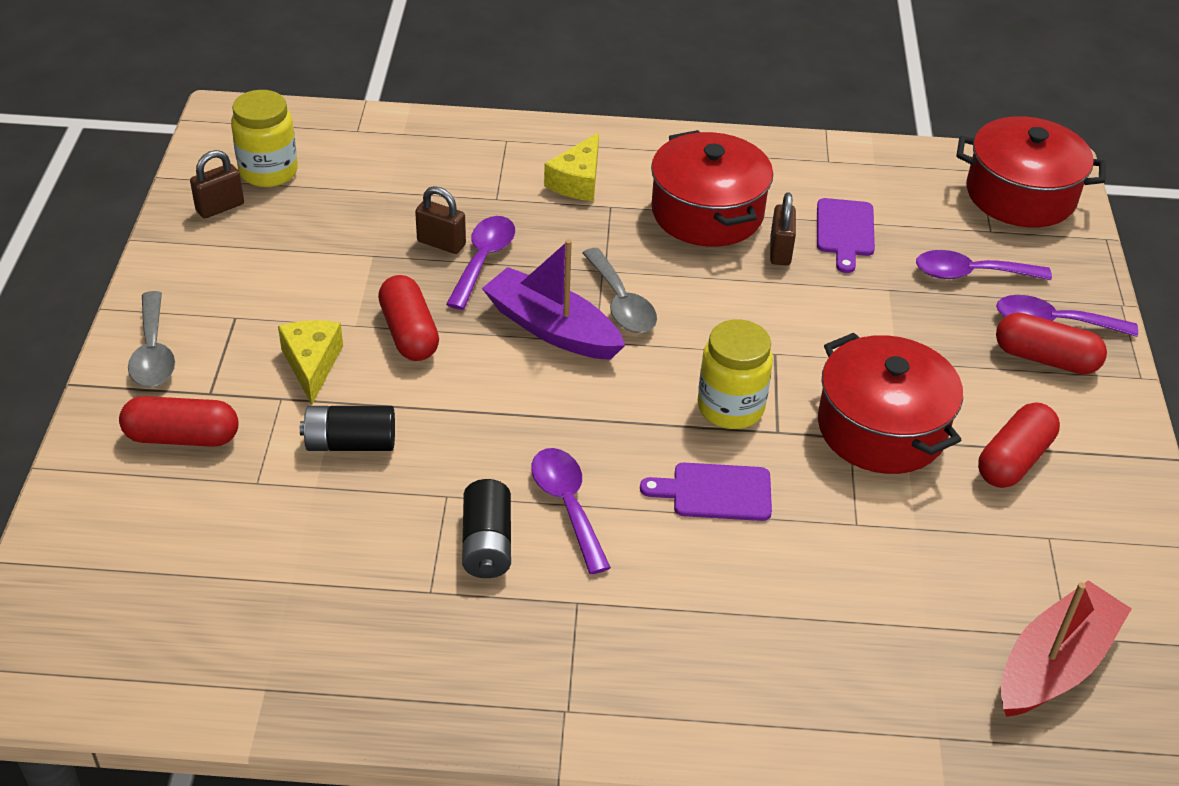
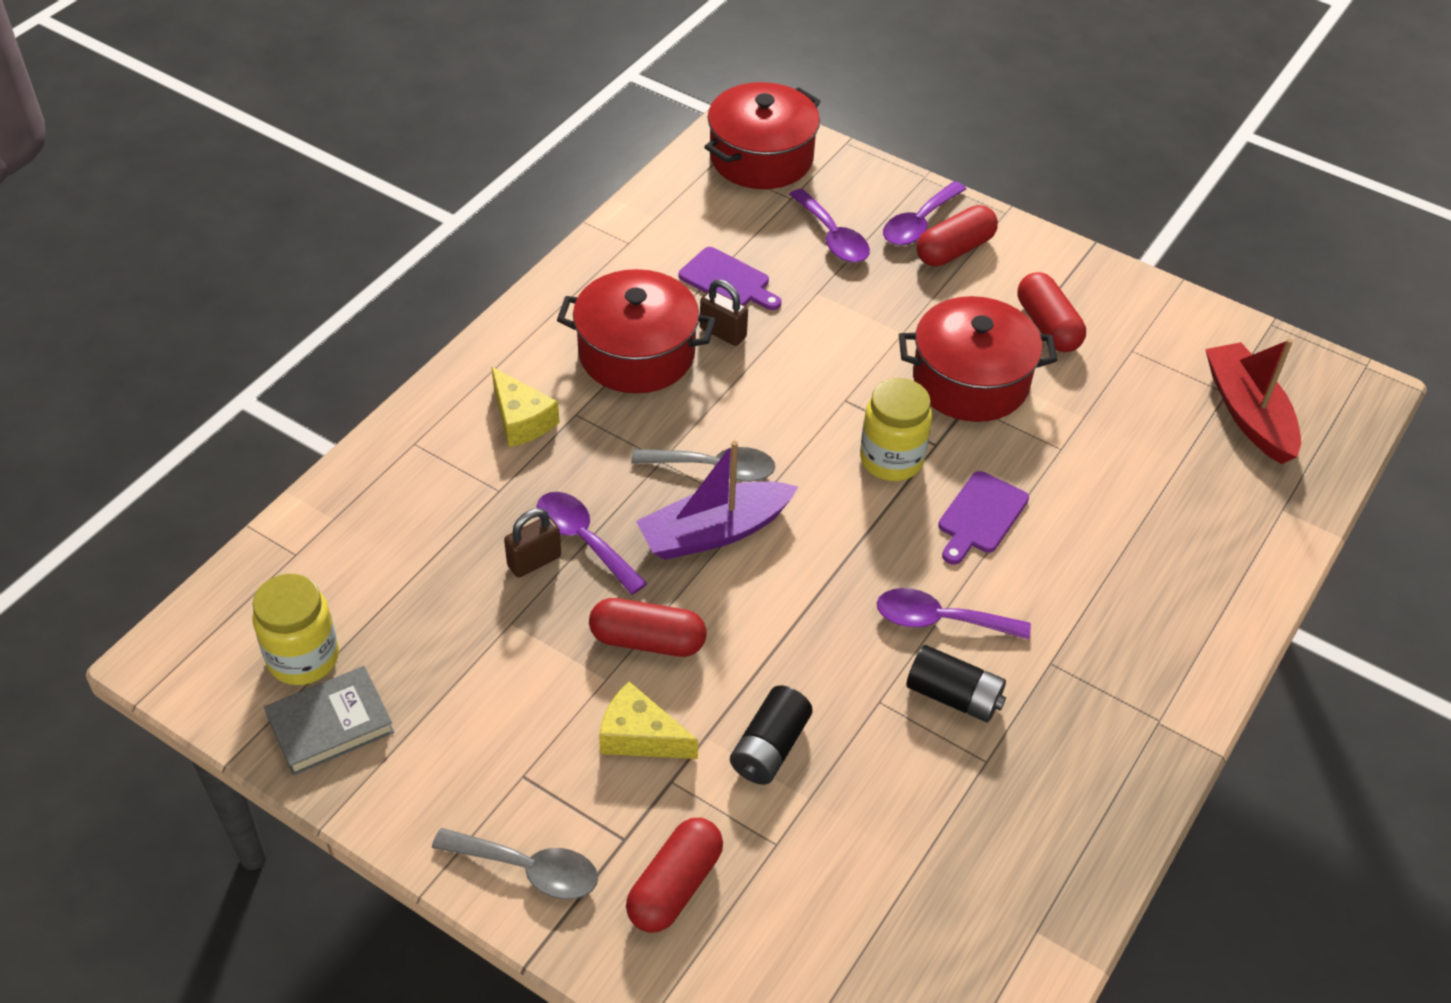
camera: 60 degrees left, 5 degrees up
(220, 207) = (330, 724): brown padlock -> grey book
(970, 274) = (833, 237): purple spoon -> purple spoon turned 60 degrees counterclockwise

